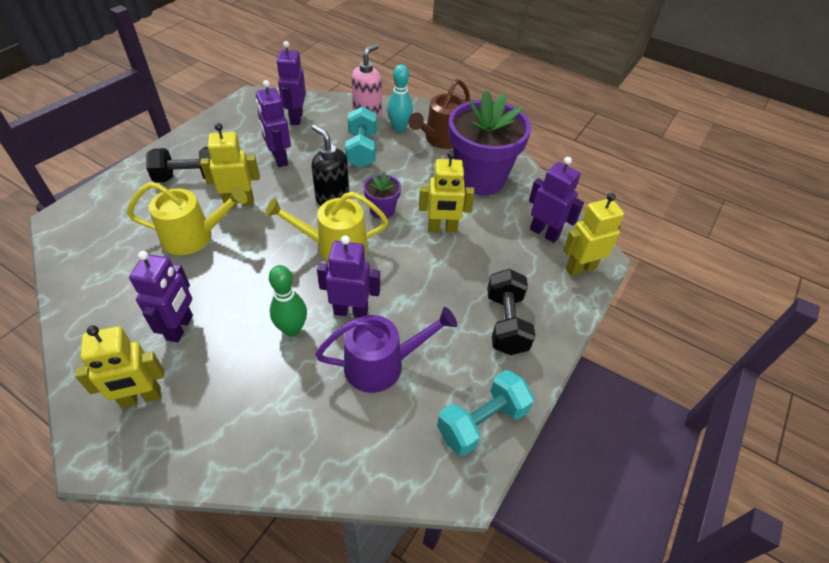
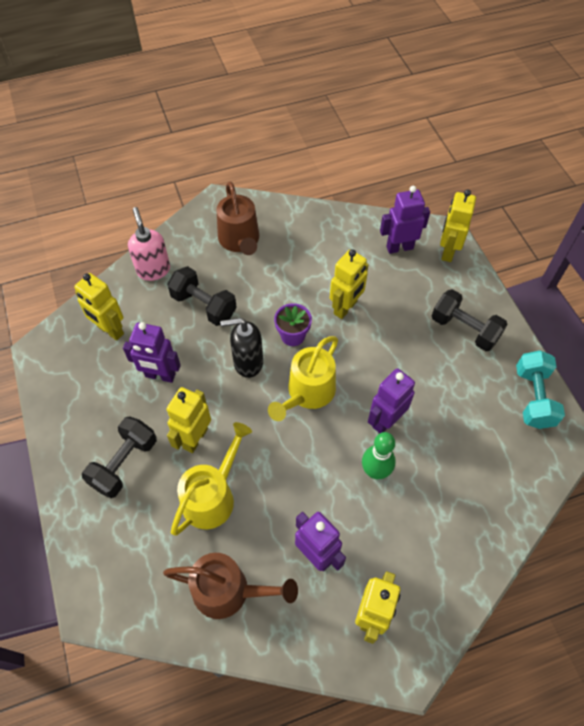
camera: 50 degrees left, 10 degrees up
(114, 287) = (229, 591): none -> brown watering can
(296, 118) = (110, 330): purple robot -> yellow robot
(362, 150) = (204, 305): turquoise dumbbell -> black dumbbell
(382, 364) = (449, 429): purple watering can -> none
(399, 128) = (198, 260): turquoise bowling pin -> none
(480, 178) = (310, 246): purple flower pot -> none

